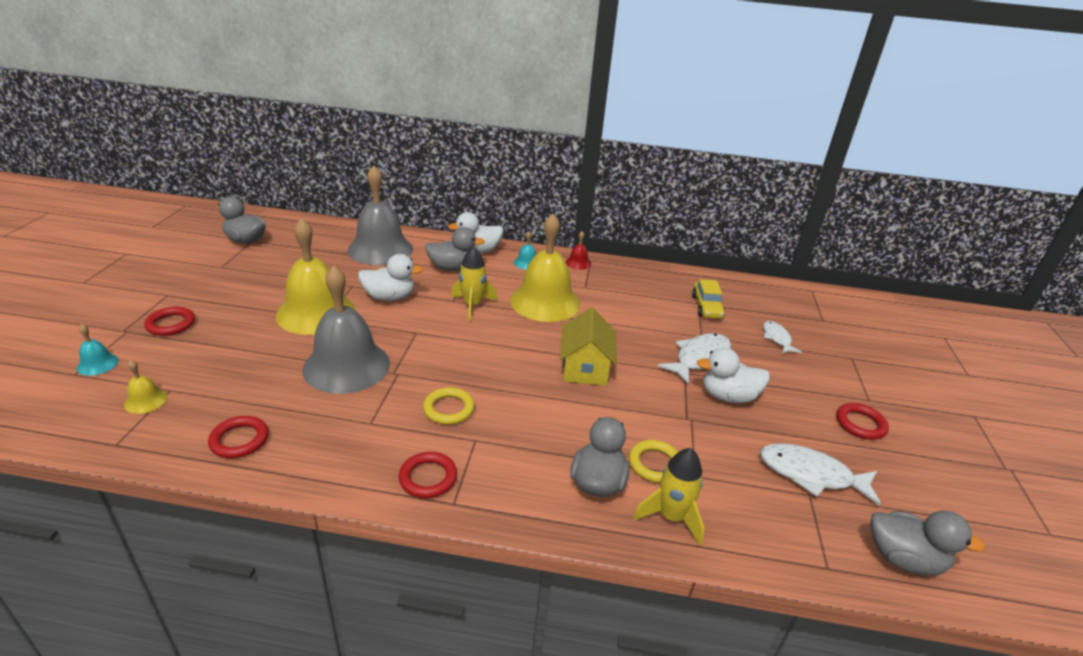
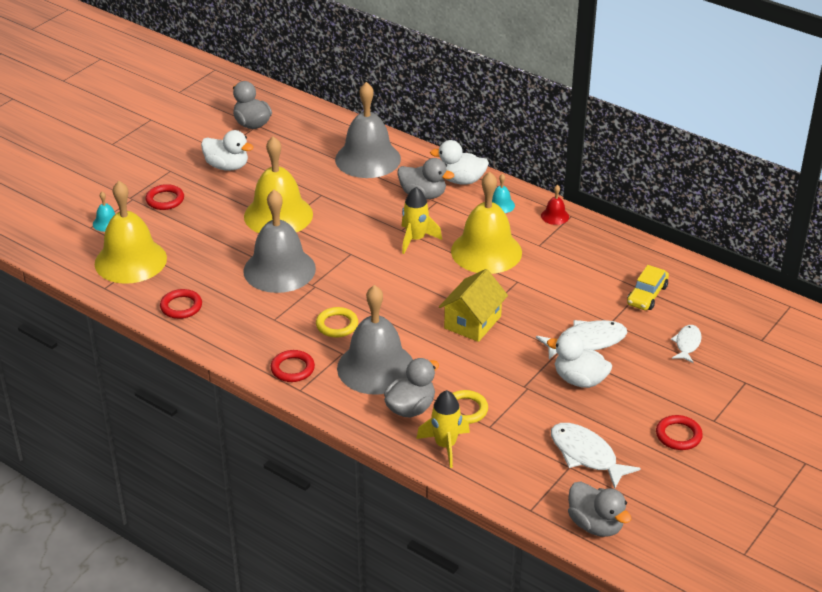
camera: 30 degrees right, 5 degrees up
(145, 400) = (130, 261): yellow bell -> yellow bell, size x2.44
(389, 297) = (347, 214): white duck -> white duck (227, 166)
(524, 445) = (376, 367): none -> grey bell

